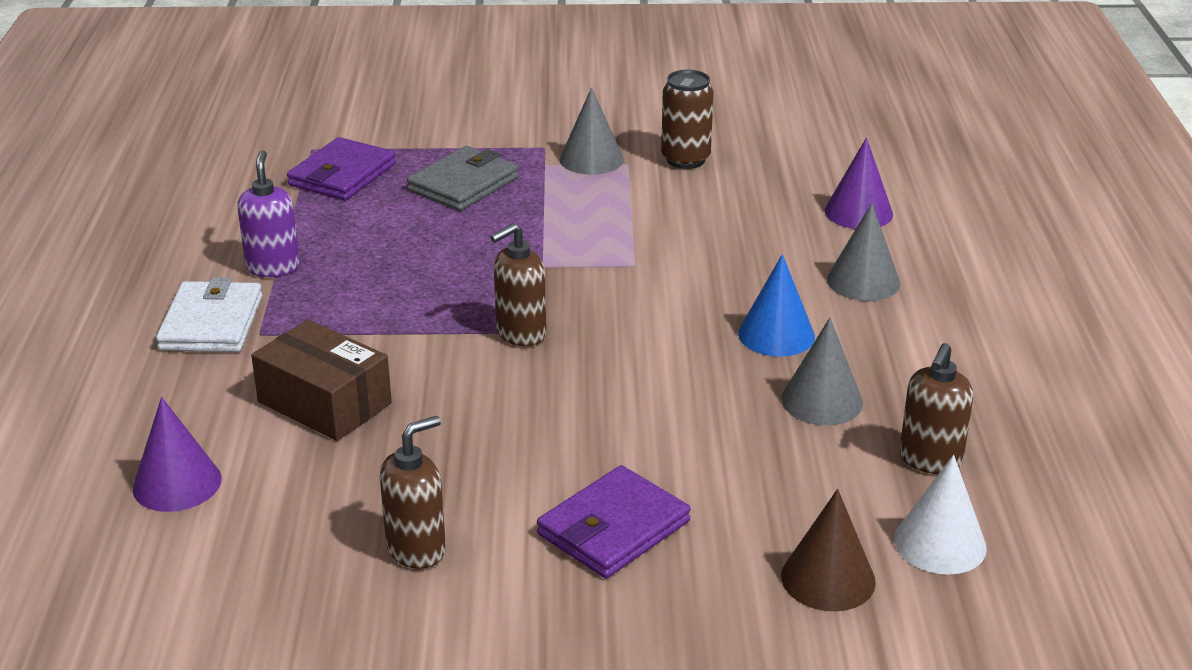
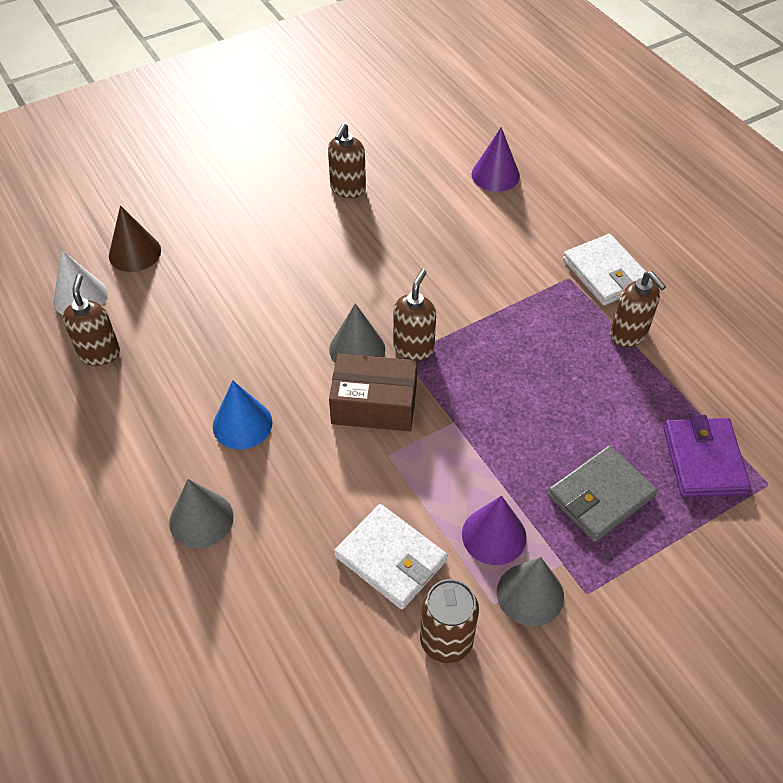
camera: 150 degrees right, 20 degrees up
(273, 267) = (628, 334): purple soap dispenser -> brown soap dispenser
(325, 402) = (477, 247): brown box -> brown box (374, 405)
(463, 184) = (600, 496): grey wallet -> grey wallet turned 45 degrees clockwise
(613, 528) = (260, 237): purple wallet -> none
(693, 207) = (390, 559): none -> white wallet
(822, 401) = (185, 374): grey cone -> grey cone (357, 349)
(858, 212) = (241, 627): purple cone -> purple cone (494, 535)

